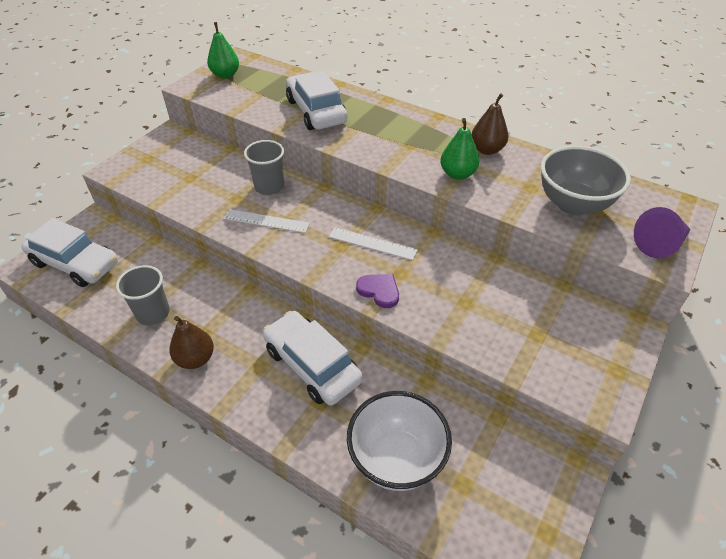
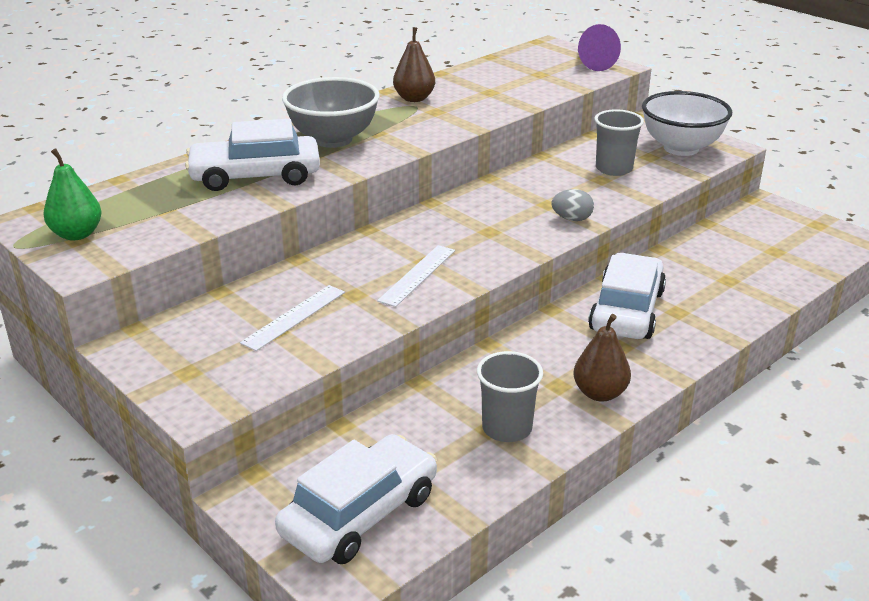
camera: 75 degrees left, 15 degrees down
(269, 187) = (343, 267): grey cup -> grey cup (614, 169)
(312, 365) = (626, 311): white car -> white car turned 135 degrees clockwise
(372, 243) = (494, 213): white ruler -> white ruler (294, 317)
(379, 291) = (572, 219): purple heart -> grey egg
(396, 459) = (749, 278): white bowl -> white bowl (681, 148)
(457, 174) = (449, 118): green pear -> none
(573, 204) = (525, 81): grey bowl -> grey bowl (333, 139)

